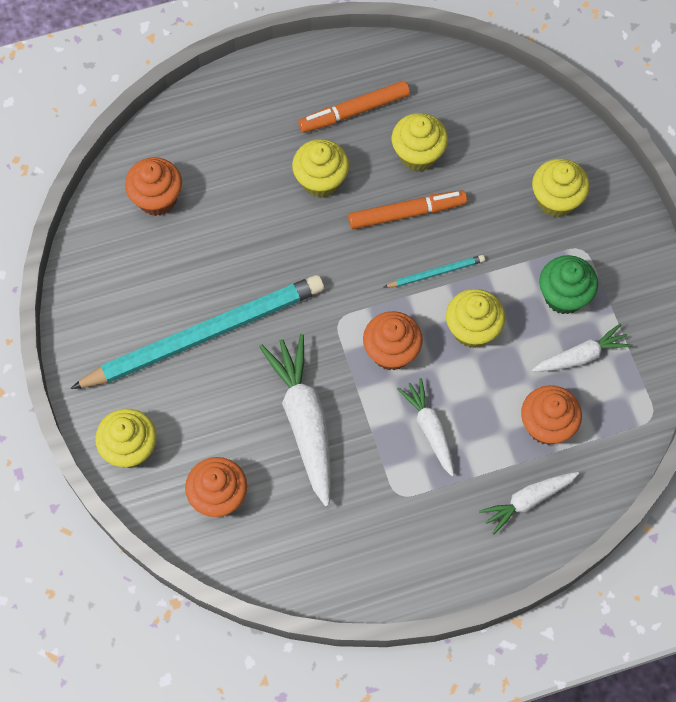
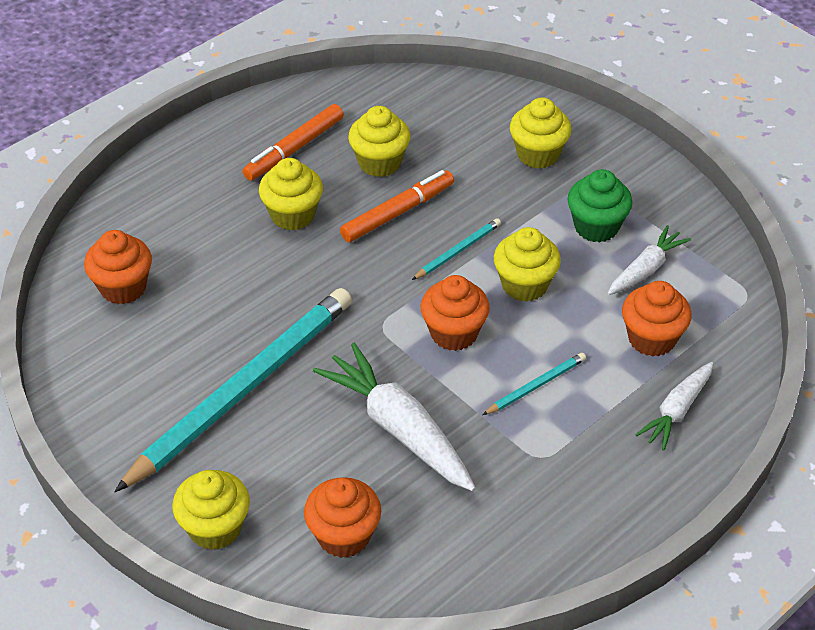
camera: 25 degrees left, 20 degrees down
(430, 429) = (536, 386): white carrot -> turquoise pencil

